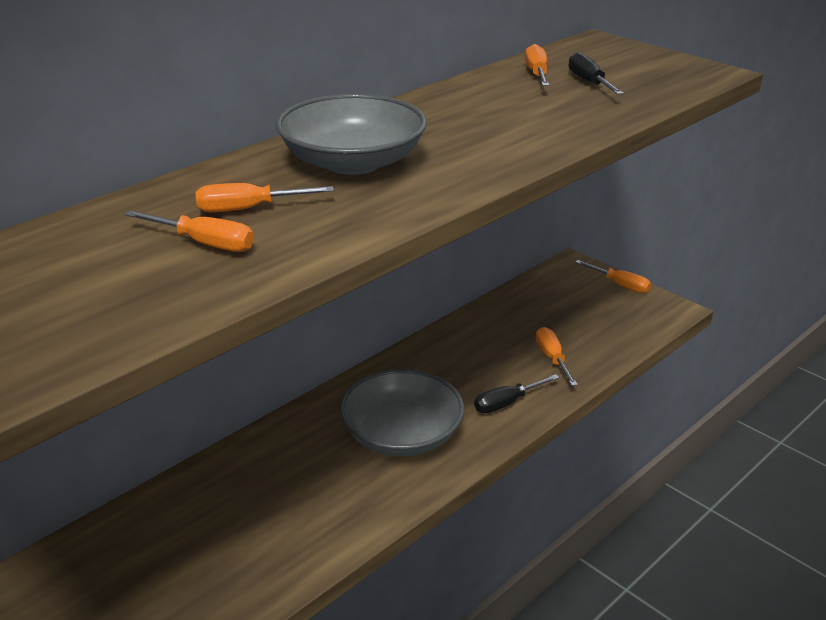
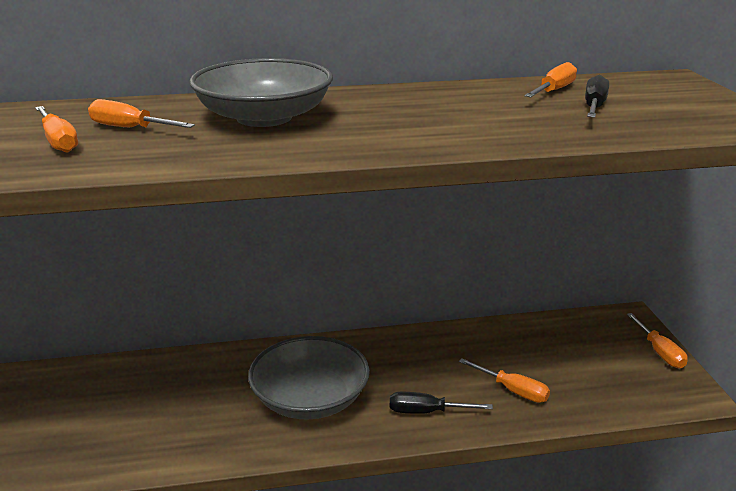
camera: 35 degrees right, 5 degrees down
(552, 358) = (513, 391): orange screwdriver -> orange screwdriver turned 105 degrees clockwise

